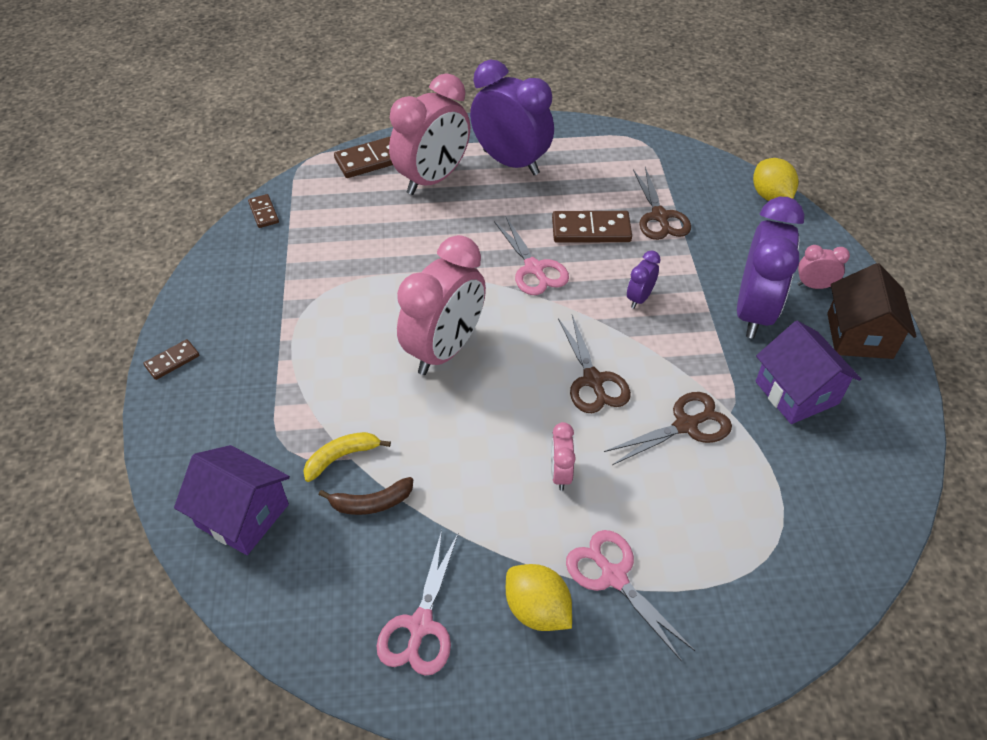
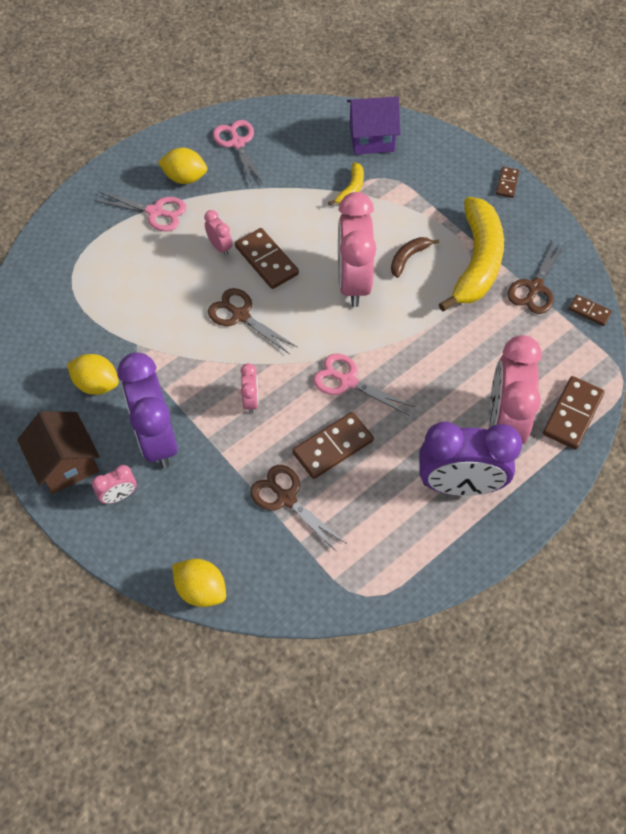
camera: 145 degrees right, 10 degrees up
(304, 302) = (477, 262): none -> yellow banana
(371, 503) = (312, 177): brown banana -> brown banana (408, 258)
(517, 425) = (266, 260): none -> brown domino
(639, 298) = (251, 401): purple clock -> pink clock
(686, 425) = (161, 318): brown scissors -> brown scissors (535, 288)
(796, 392) = (97, 384): purple house -> yellow lemon

